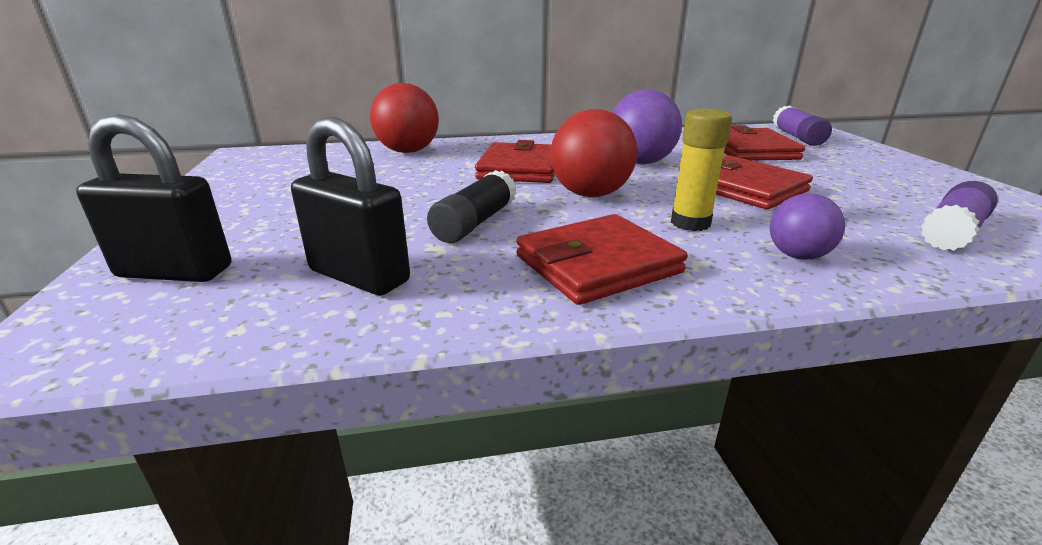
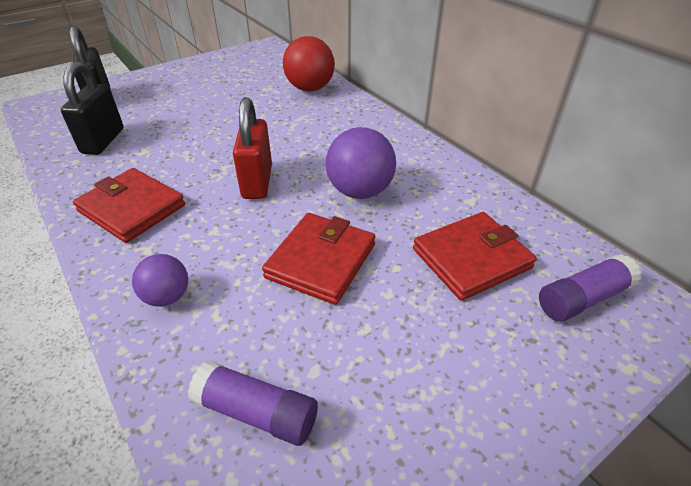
camera: 65 degrees right, 15 degrees up
(475, 223) = (182, 152): black glue stick -> none
(520, 168) = (301, 139): red wallet -> none
(590, 194) = (257, 182): red ball -> red padlock
(690, 223) = (216, 237): yellow glue stick -> none

